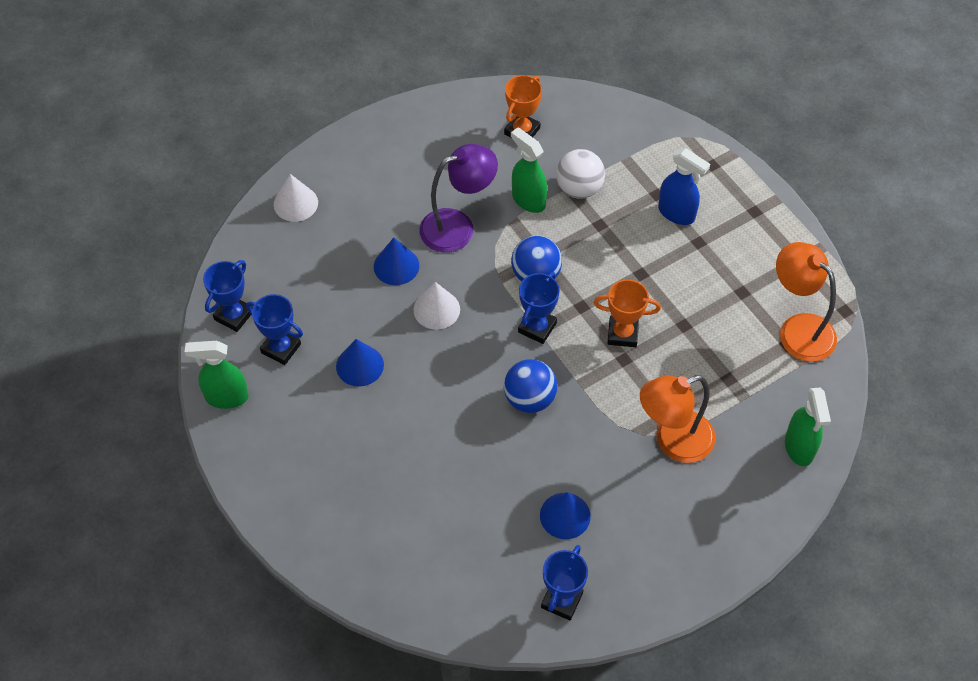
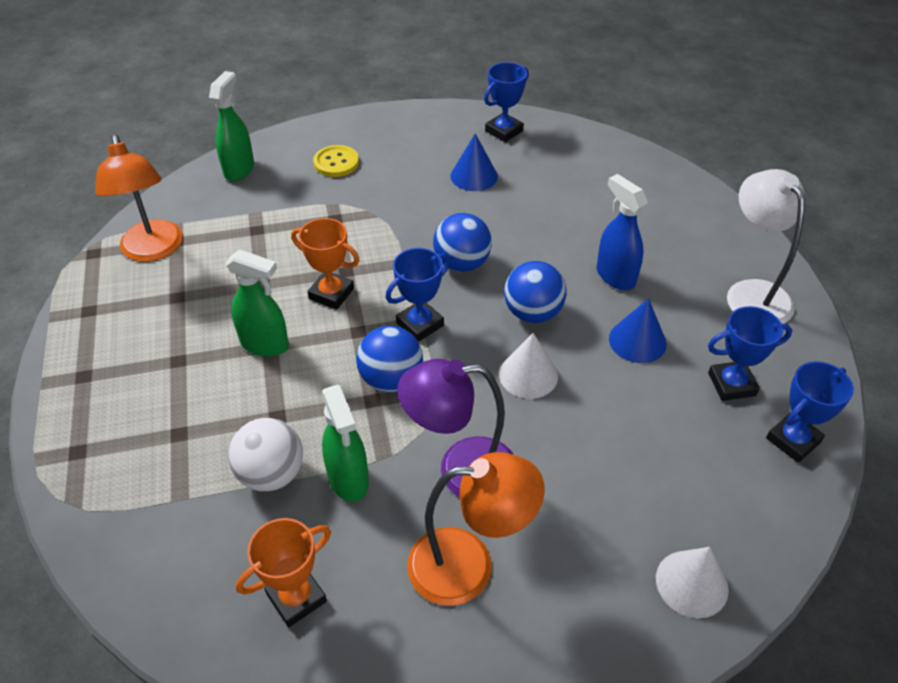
camera: 160 degrees left, 10 degrees down
(226, 397) = (801, 350): green spray bottle -> green spray bottle (265, 344)
(269, 446) = (752, 293): none -> white lamp
(281, 348) = (731, 384): blue trophy -> blue trophy turned 60 degrees counterclockwise
(396, 266) = (562, 442): blue cone -> none
(451, 366) = (532, 313): none -> blue ball
(673, 441) = (345, 199): orange lamp -> orange lamp (469, 565)
(677, 213) = (174, 402): blue spray bottle -> blue spray bottle (615, 276)
(711, 489) = (336, 163): none -> yellow button

